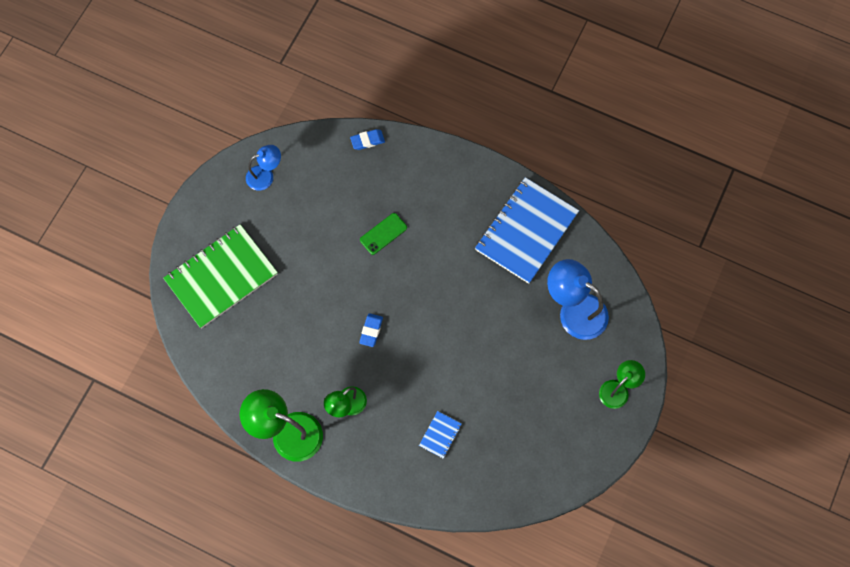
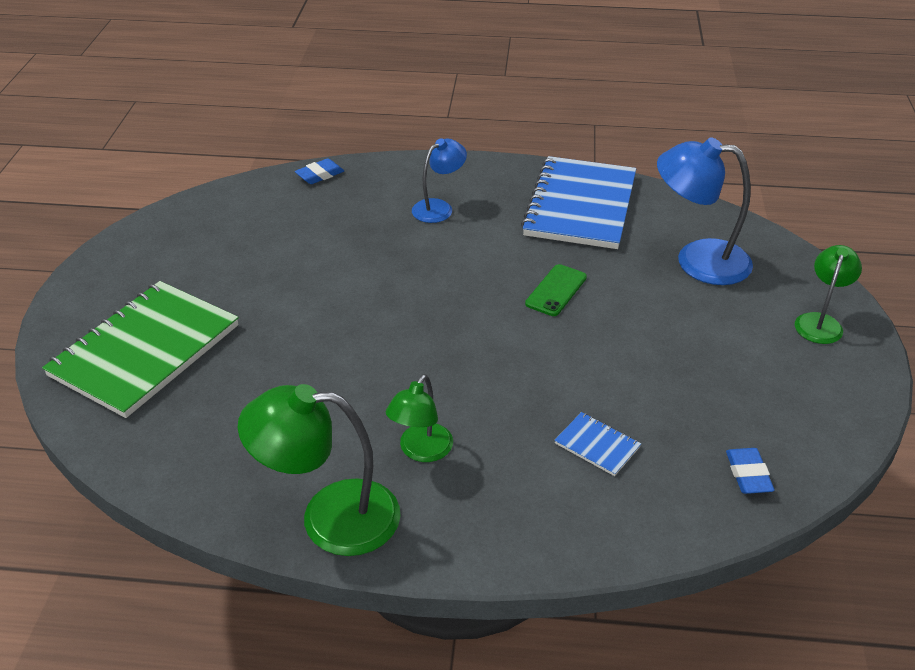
camera: 20 degrees left, 30 degrees down
(265, 175) = (184, 233): blue lamp -> blue lamp (439, 207)
(371, 331) = (416, 352): blue eraser -> blue eraser (748, 474)
(383, 234) = (384, 250): green phone -> green phone (556, 290)
(440, 435) = (597, 445): blue notebook -> blue notebook turned 60 degrees counterclockwise

